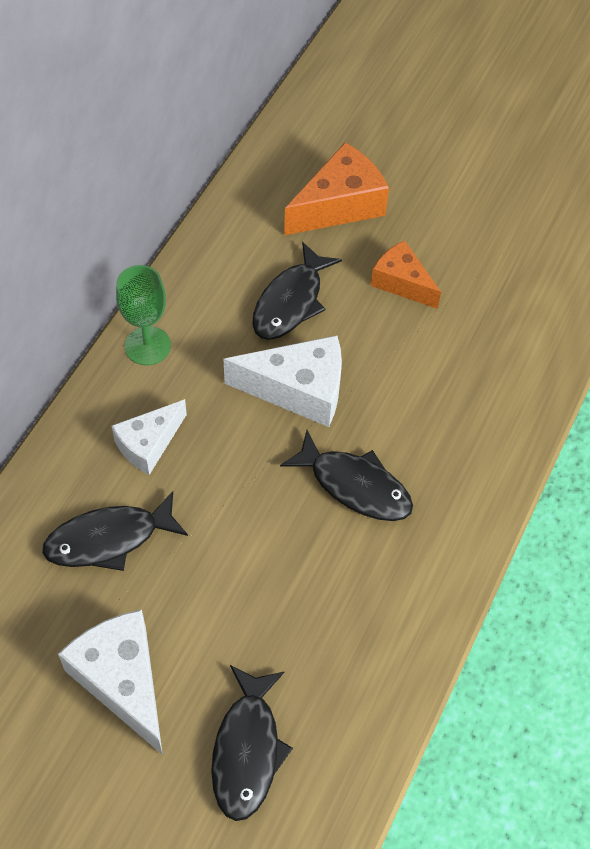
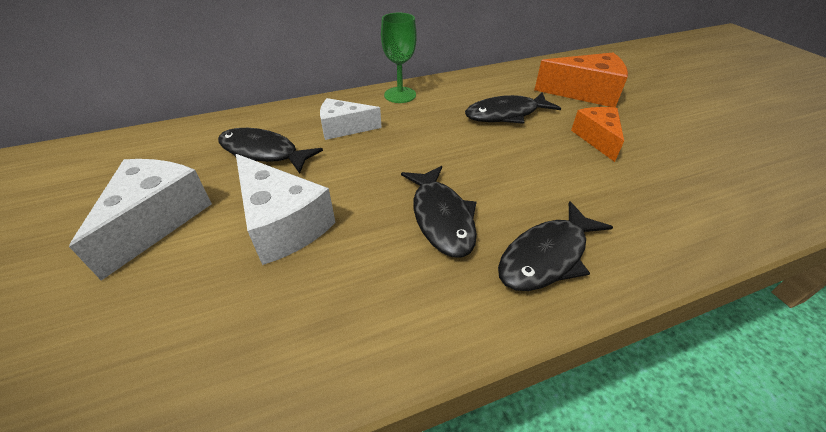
camera: 45 degrees right, 15 degrees down
(247, 750) = (140, 327): black fish -> black fish (547, 256)
(298, 390) = (463, 151): white cheese -> white cheese (283, 224)

